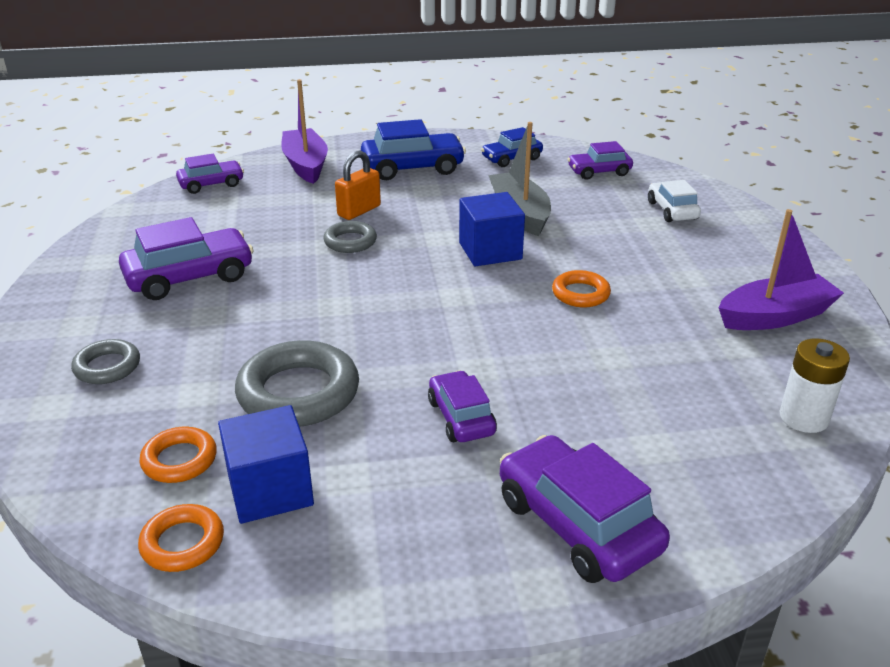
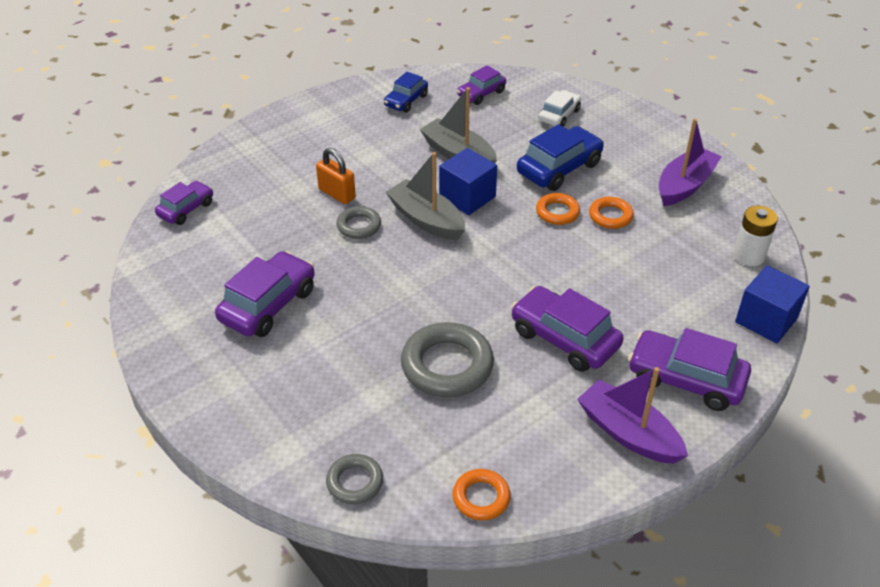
camera: 30 degrees left, 10 degrees up
(107, 367) = (291, 404): grey ring -> grey ring (355, 482)
(179, 460) = (420, 447): orange ring -> orange ring (610, 216)
(270, 490) = (498, 440): blue cube -> blue cube (766, 320)
(306, 165) = (246, 161): purple boat -> purple boat (628, 433)
(359, 211) = (337, 194): orange padlock -> orange padlock turned 60 degrees counterclockwise
(413, 168) = (338, 136): blue car -> blue car (559, 168)
(424, 257) = (426, 220): none -> grey boat
(461, 417) = (564, 338): purple car -> purple car, size x1.63
(672, 210) = (559, 115): white car -> white car turned 75 degrees clockwise

